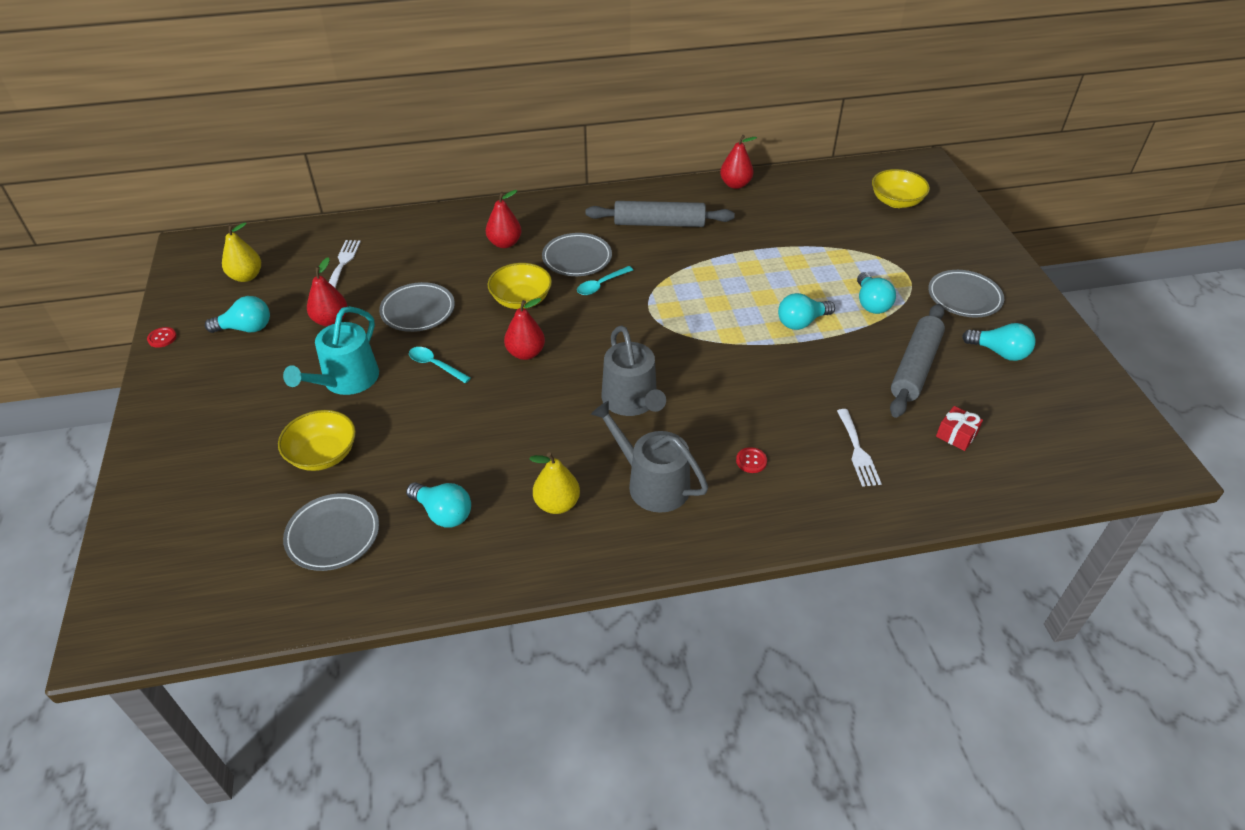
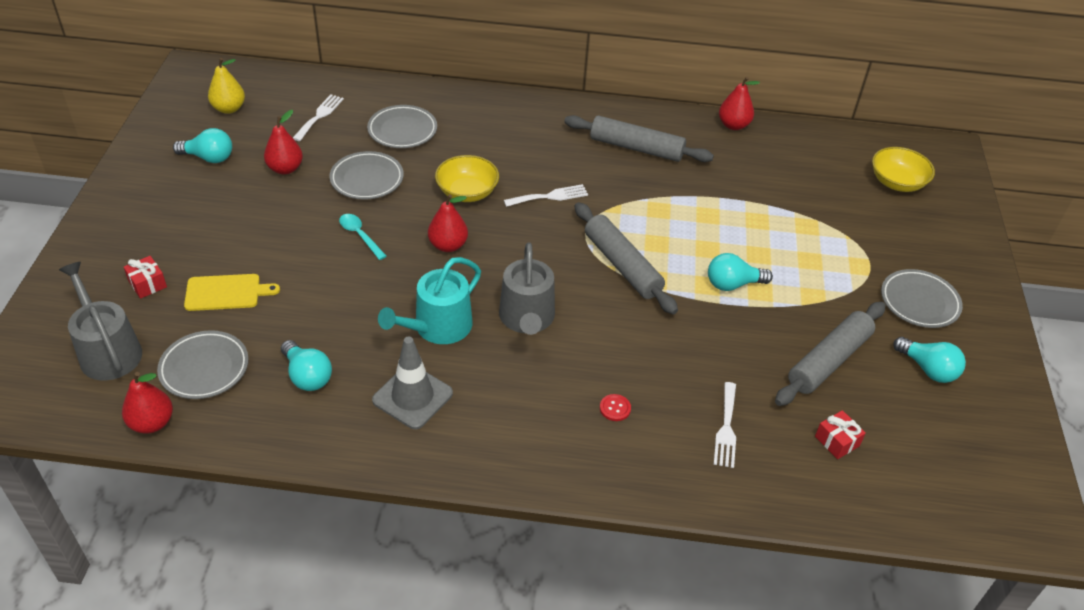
camera: 15 degrees right, 0 degrees up
(162, 338) = (134, 149): red button -> none
(235, 468) = (147, 284): none -> red gift
(323, 454) = (226, 292): yellow bowl -> yellow cutting board
(346, 380) = (275, 229): turquoise watering can -> turquoise watering can (437, 327)
(505, 243) = (476, 132): red pear -> red pear (152, 423)
(557, 504) = (412, 397): yellow pear -> grey traffic cone
(577, 258) = (539, 164): grey plate -> grey plate (402, 130)
(601, 285) = (550, 196): turquoise spoon -> white fork
(652, 483) = (509, 402): grey watering can -> grey watering can (108, 351)
(696, 330) = (622, 265): none -> grey rolling pin
(871, 303) = (815, 283): turquoise light bulb -> none

